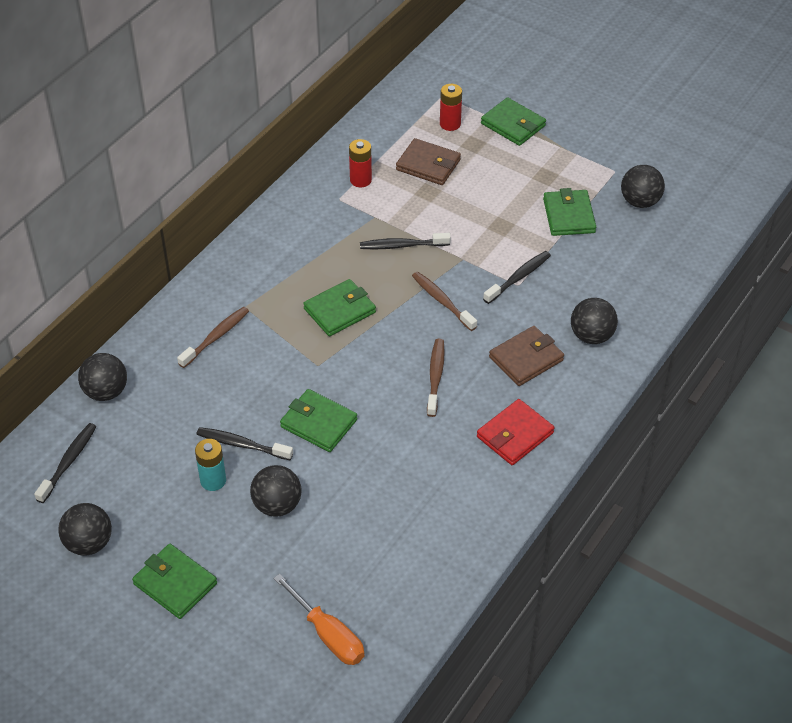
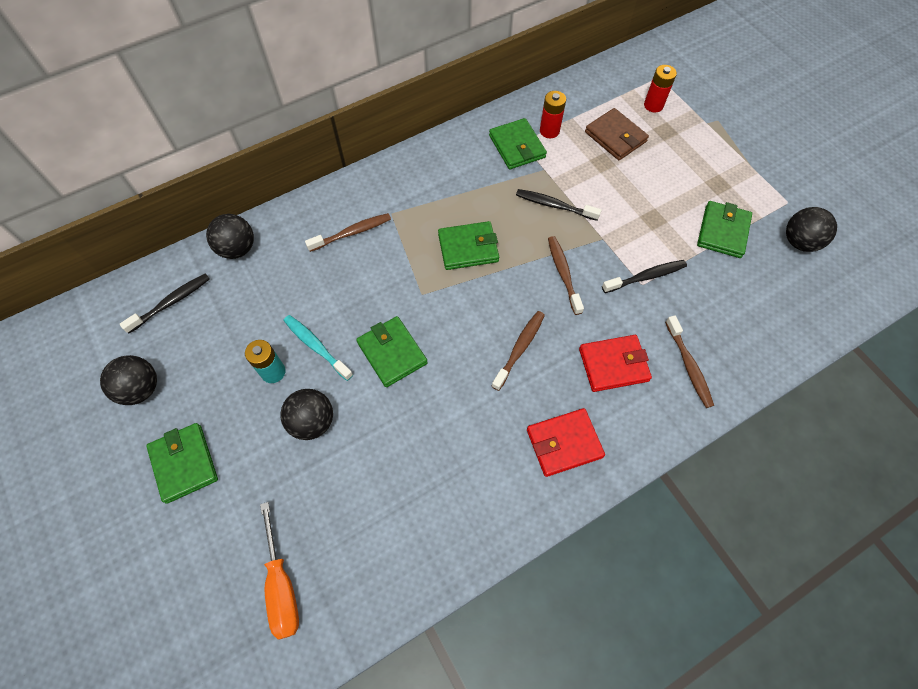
camera: 25 degrees right, 15 degrees up
(242, 444) = (316, 346): black toothbrush -> turquoise toothbrush
(513, 125) = (710, 124): green wallet -> green wallet (517, 146)
(526, 359) = (613, 365): brown wallet -> red wallet
(591, 336) = (688, 366): black ball -> brown toothbrush

